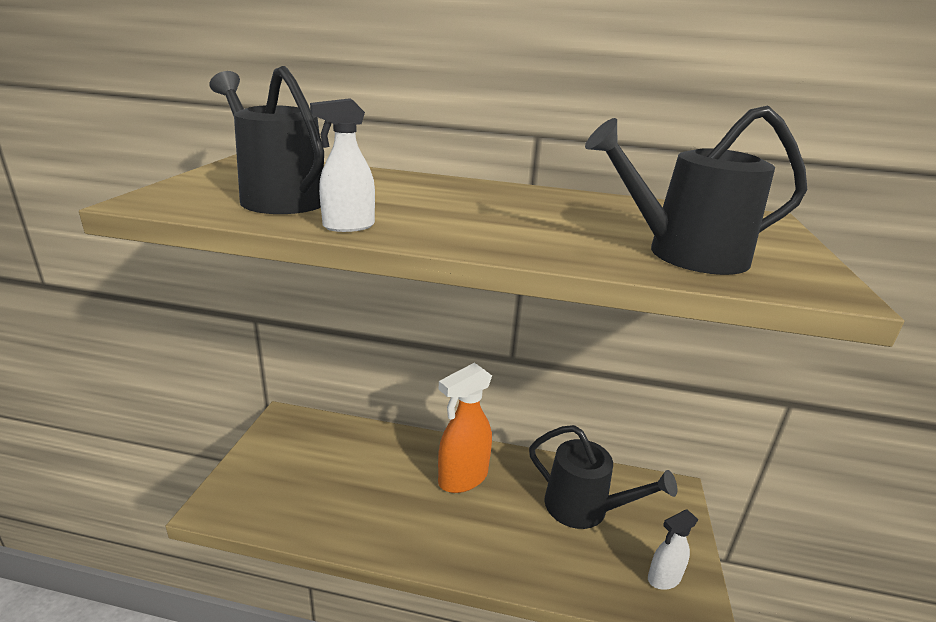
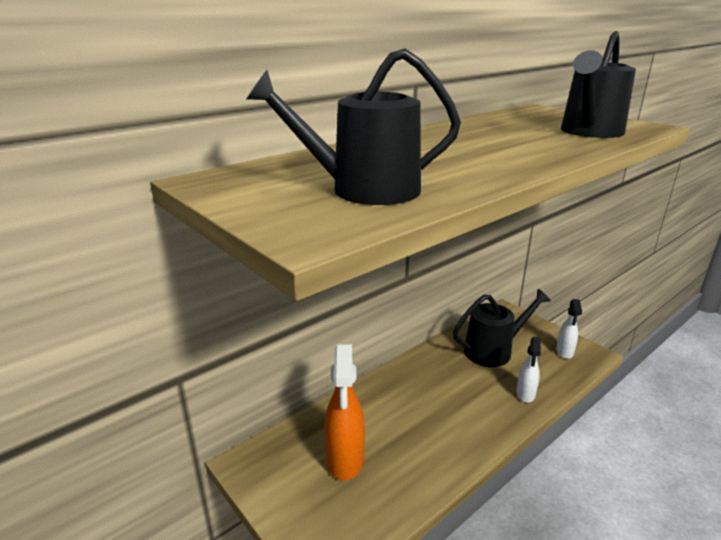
camera: 50 degrees left, 0 degrees up
(348, 226) = (474, 183): white spray bottle -> white spray bottle (525, 394)
(462, 478) = (424, 388): orange spray bottle -> orange spray bottle (345, 460)

